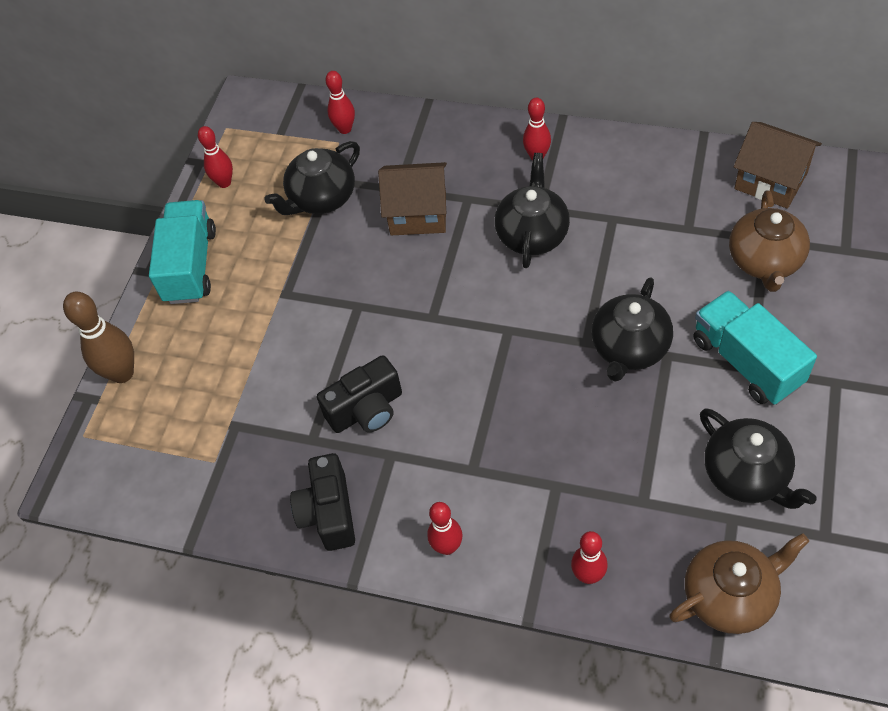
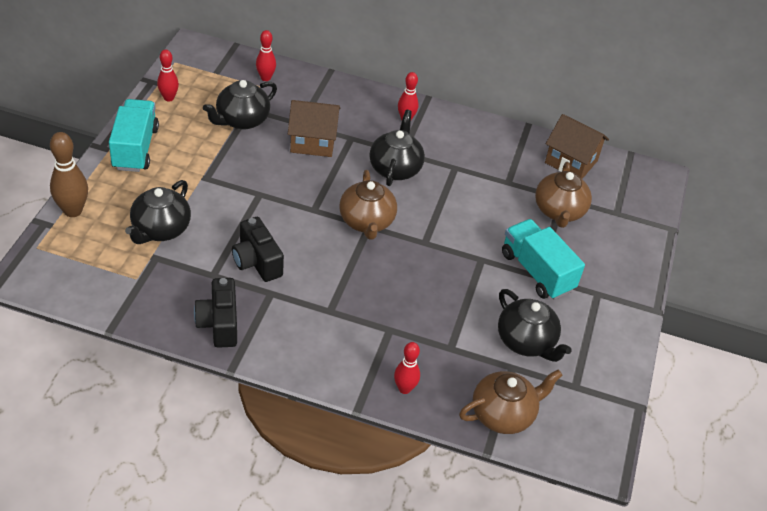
camera: 10 degrees left, 10 degrees down
(366, 410) = (257, 261): black camera -> black camera turned 90 degrees clockwise
(447, 547) = (304, 357): red bowling pin -> none
(504, 324) = (367, 222): none -> brown teapot
(629, 348) = (455, 251): black teapot -> black teapot (160, 229)

